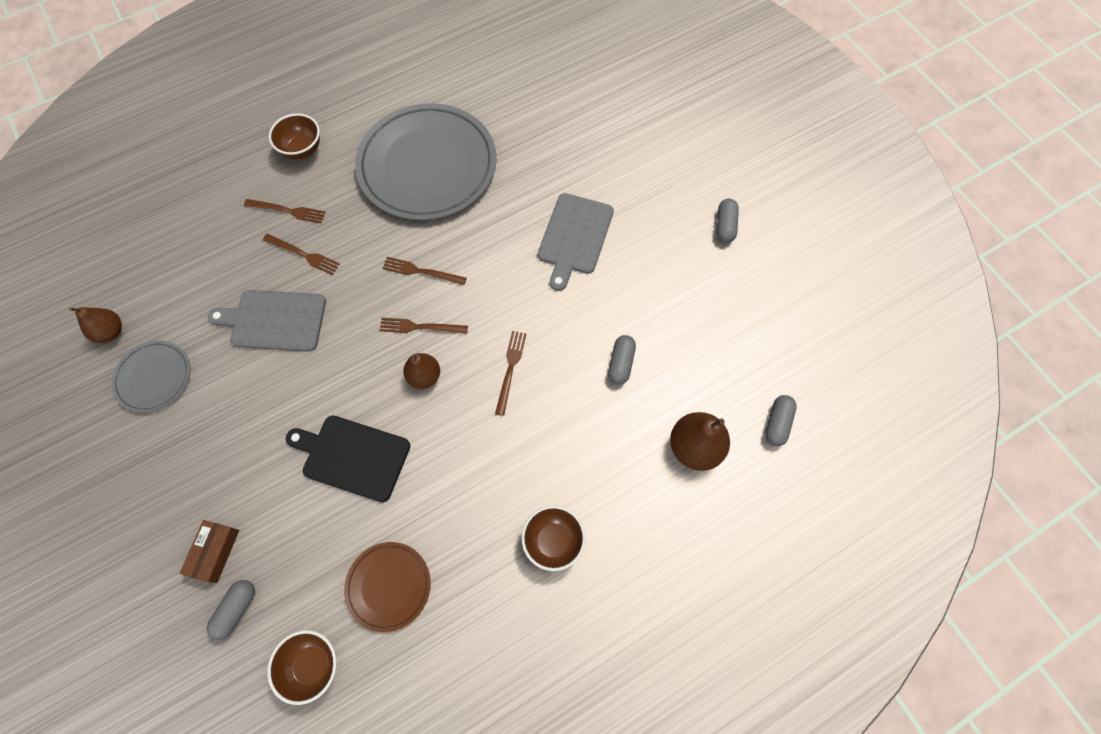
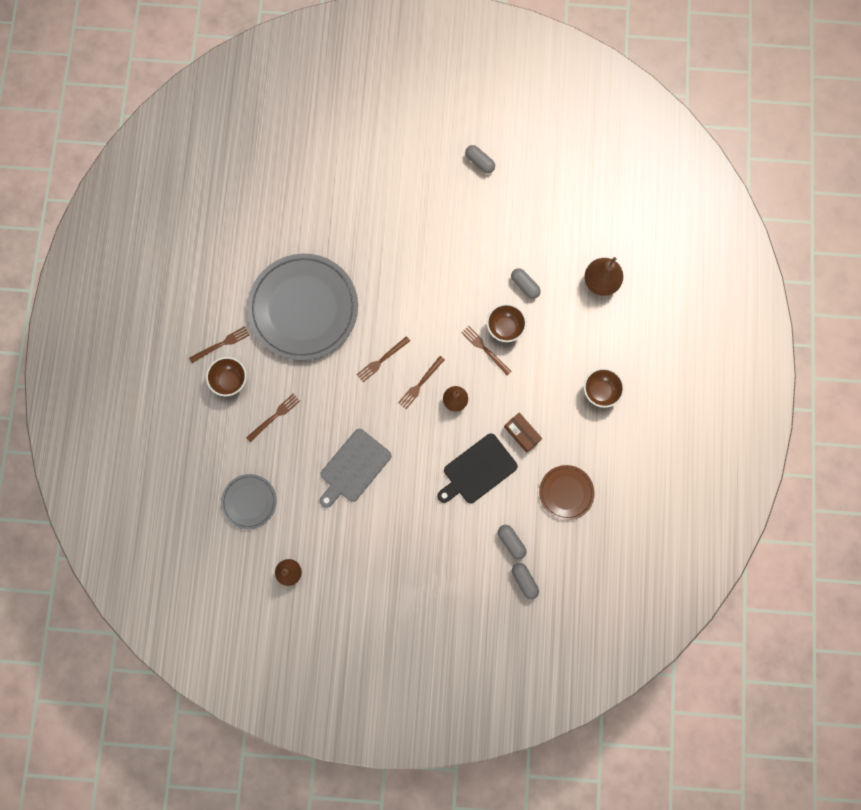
camera: 55 degrees left, 10 degrees up
(154, 377) = (343, 560): grey plate -> grey plate (249, 501)
(215, 552) = (483, 577): brown box -> brown box (522, 433)
(303, 254) = (317, 424): brown fork -> brown fork (221, 344)
(313, 665) = (581, 555): brown bowl -> brown bowl (505, 328)
(574, 237) = (423, 254): grey cutting board -> none
(777, 423) = (617, 229): grey capsule -> grey capsule (511, 542)

